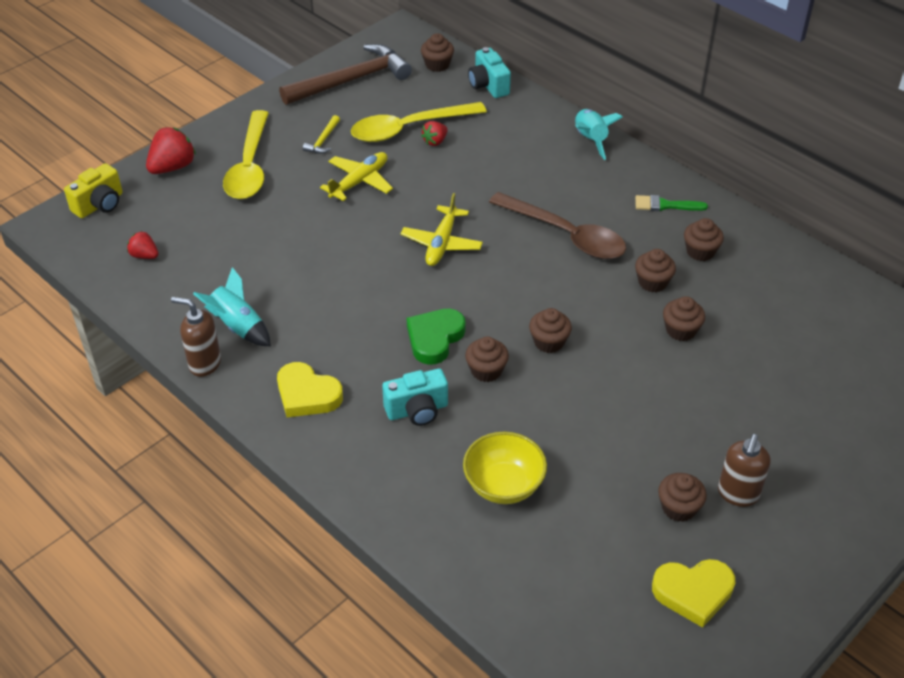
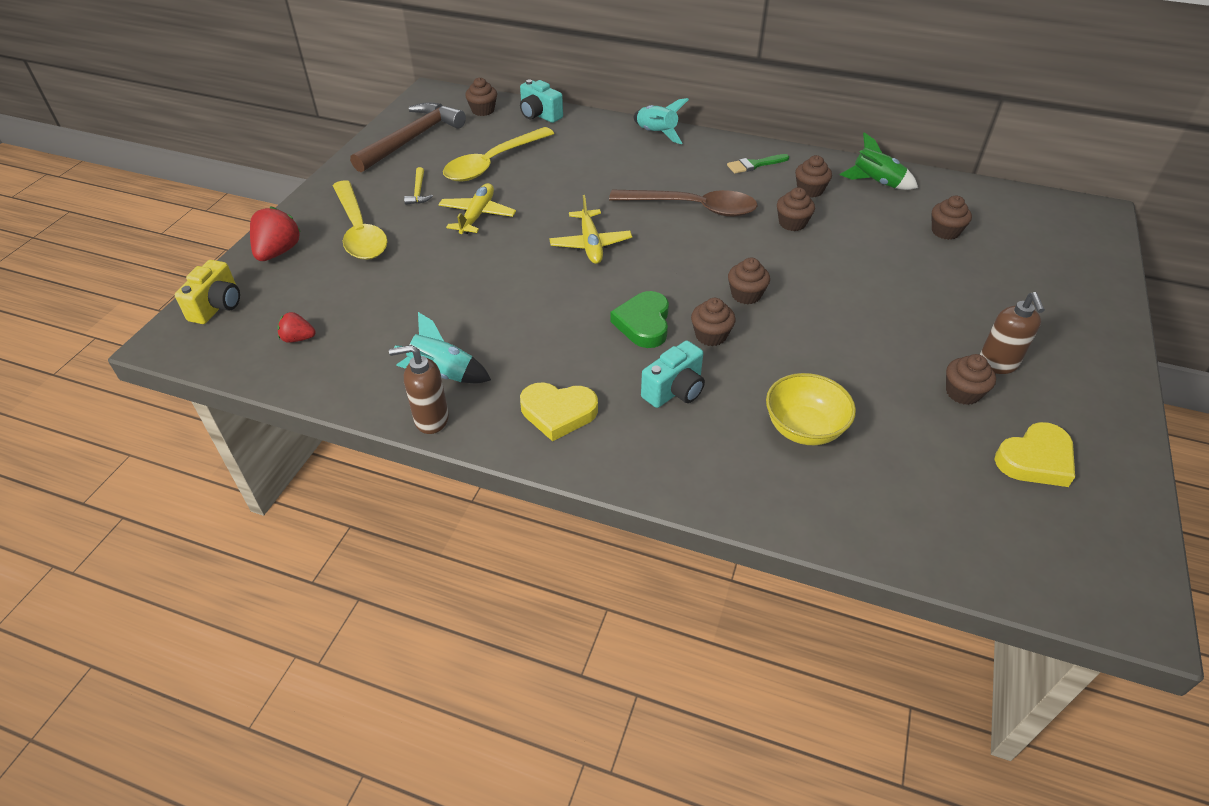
camera: 25 degrees left, 0 degrees up
(435, 141) = (524, 167): red strawberry -> none
(681, 330) = (844, 252): brown cupcake -> brown cupcake (945, 231)
(779, 264) = (876, 183): none -> green rocket

